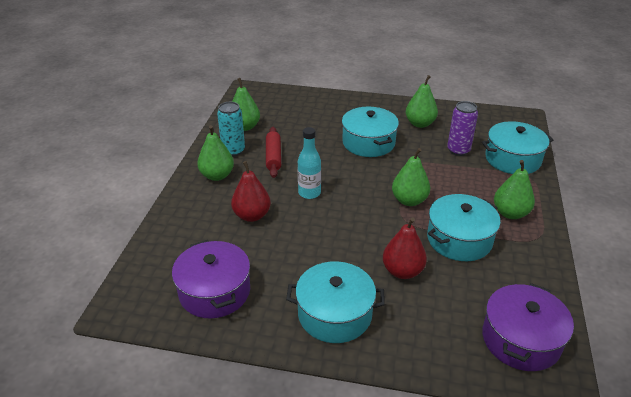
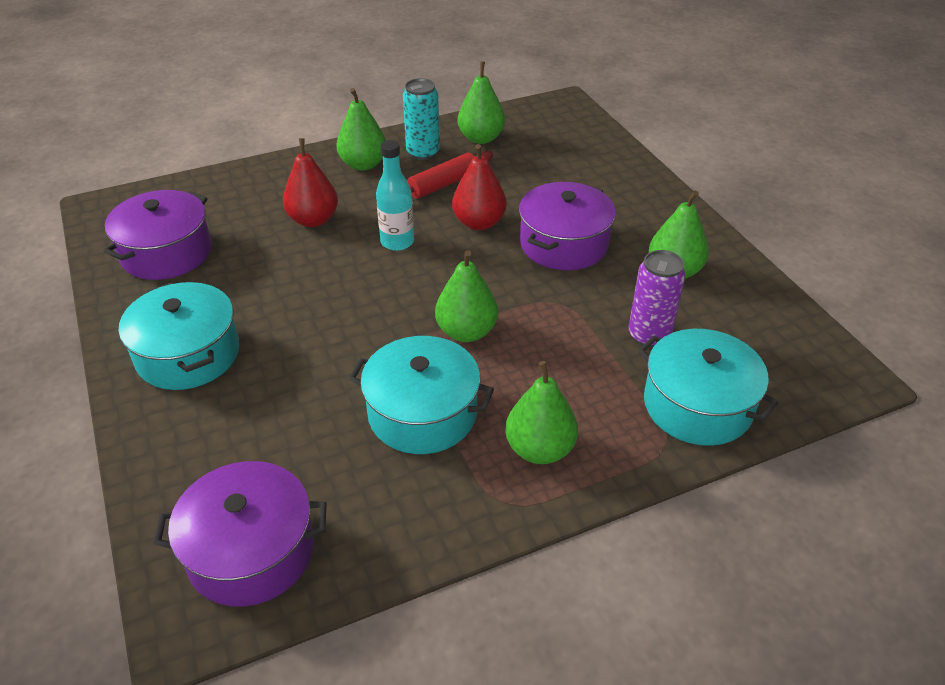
camera: 55 degrees right, 5 degrees up
(368, 143) = (563, 244): turquoise pot -> purple pot
(402, 271) = (308, 381): red pear -> red pear (479, 223)

